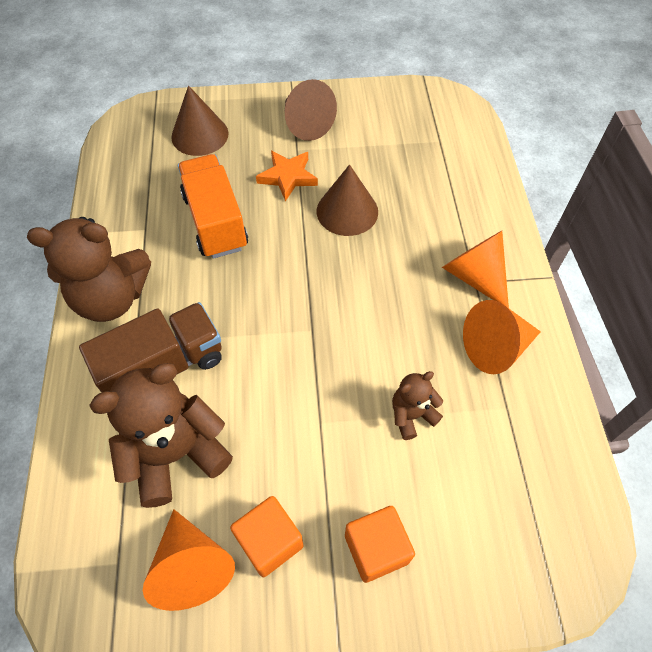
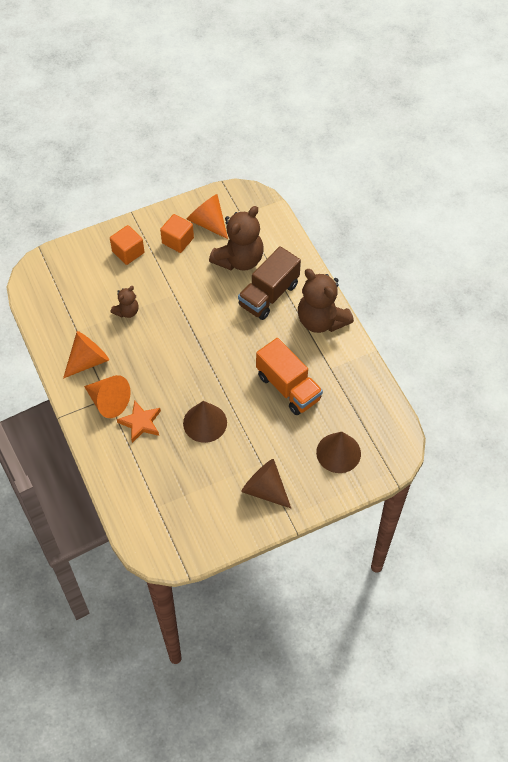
camera: 160 degrees right, 0 degrees up
(112, 298) = (321, 320): brown teddy bear -> brown teddy bear turned 105 degrees counterclockwise
(287, 177) = (257, 437): orange star -> orange star (140, 423)

